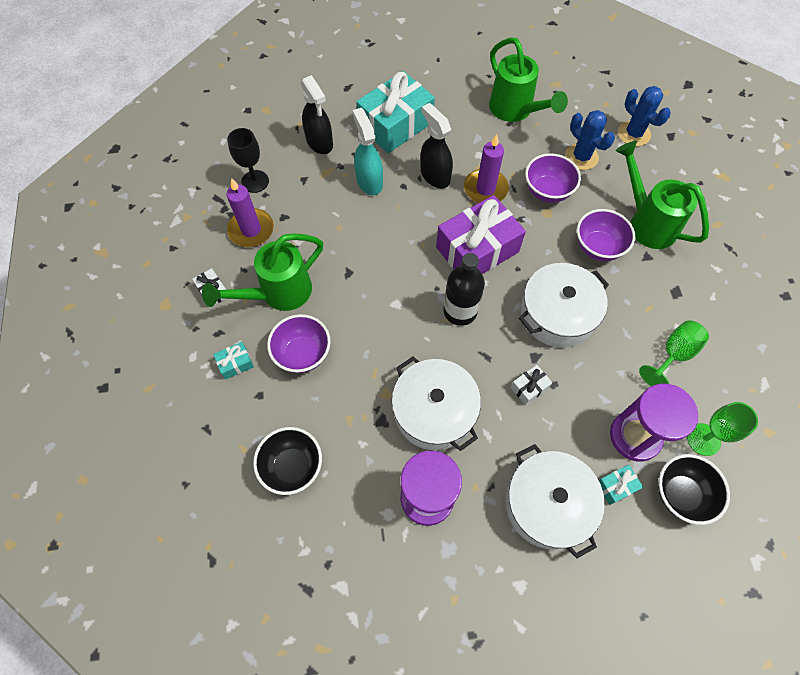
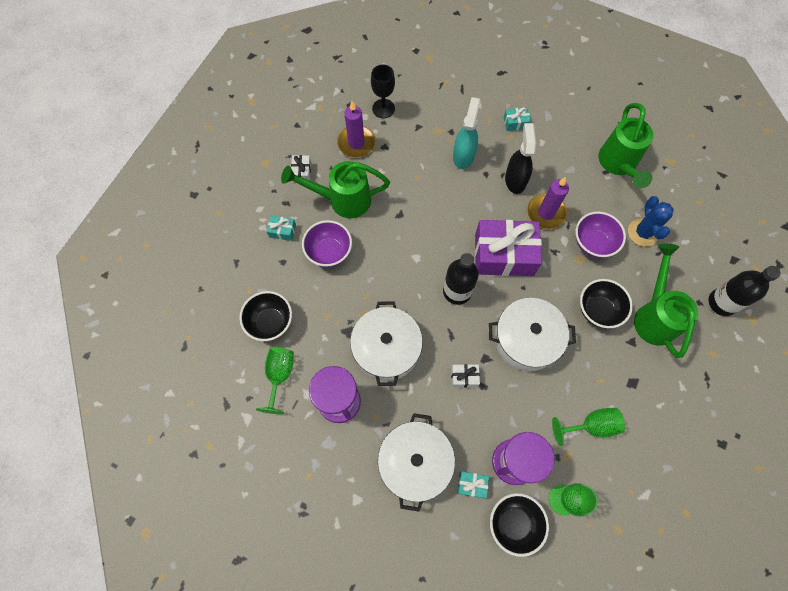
camera: 35 degrees right, 5 degrees up
(319, 142) = (449, 105): black spray bottle -> none
(344, 516) = (279, 375): none -> green goblet
(395, 124) = (515, 123): turquoise gift -> turquoise gift, size x0.42
(598, 247) = (598, 310): purple bowl -> black bowl
(634, 134) = (703, 239): blue cactus -> none
(690, 177) = (722, 302): none -> black bottle

